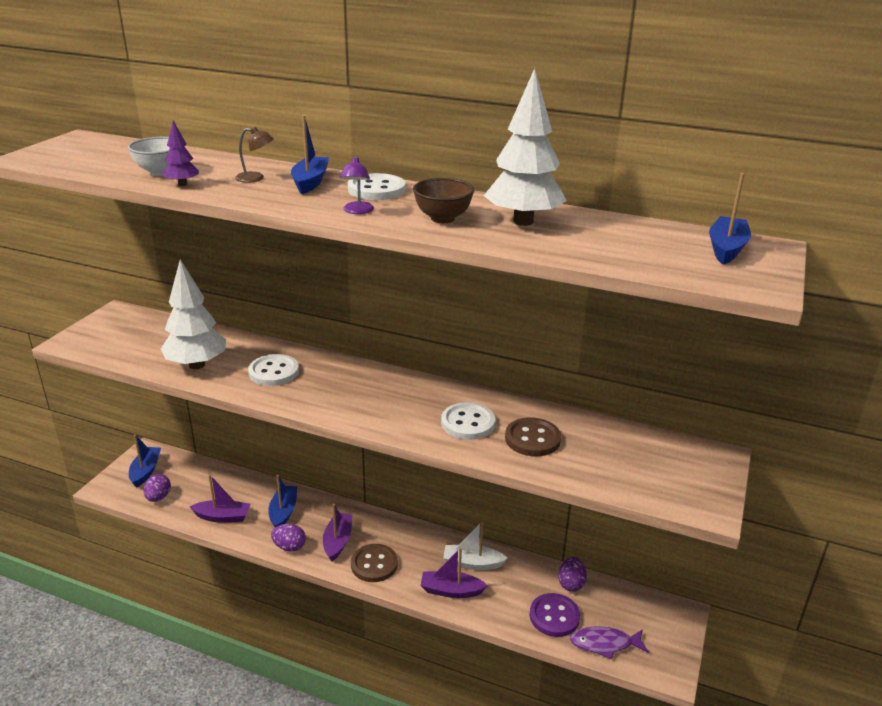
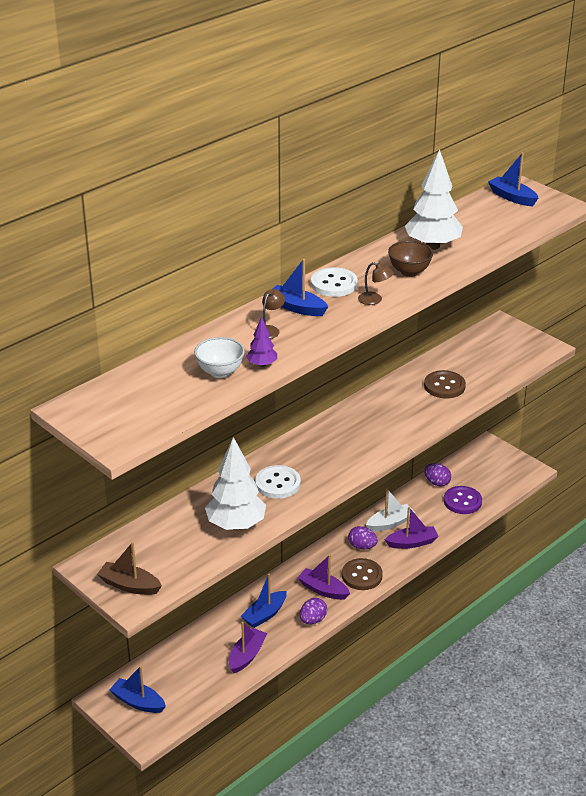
camera: 65 degrees left, 5 degrees up
(93, 335) = (129, 585): none -> brown boat
(158, 497) = (189, 697): purple egg -> purple egg (362, 546)
(283, 512) = (264, 615): blue boat -> blue boat turned 75 degrees counterclockwise
(357, 211) = (374, 300): purple lamp -> brown lamp
(451, 591) = (412, 543): purple boat -> purple boat turned 135 degrees counterclockwise
(468, 423) = (410, 407): white button -> none
(472, 563) = (390, 523): white boat -> white boat turned 150 degrees counterclockwise
(604, 644) = (497, 488): purple fish -> none

